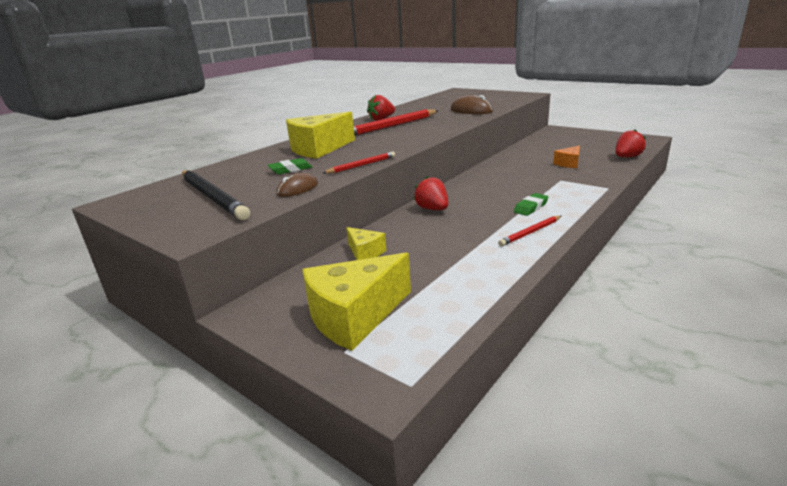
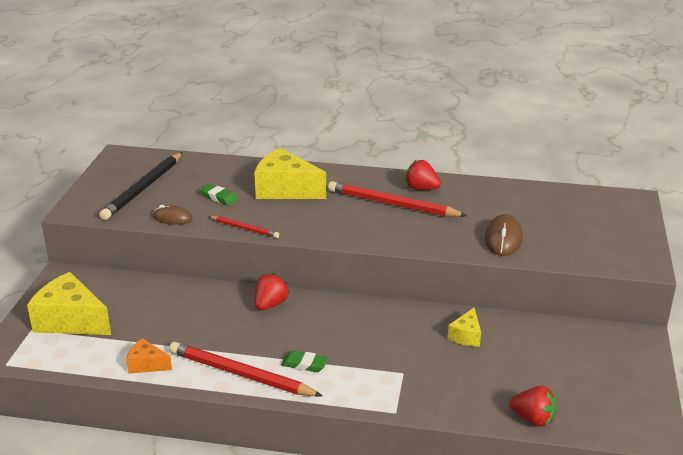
camera: 60 degrees right, 5 degrees up
(365, 252) = (164, 295): yellow cheese -> yellow cheese (466, 336)
(530, 232) = (241, 374): red pencil -> red pencil, size x1.86
(569, 163) = (471, 371): orange cheese -> orange cheese (146, 364)

